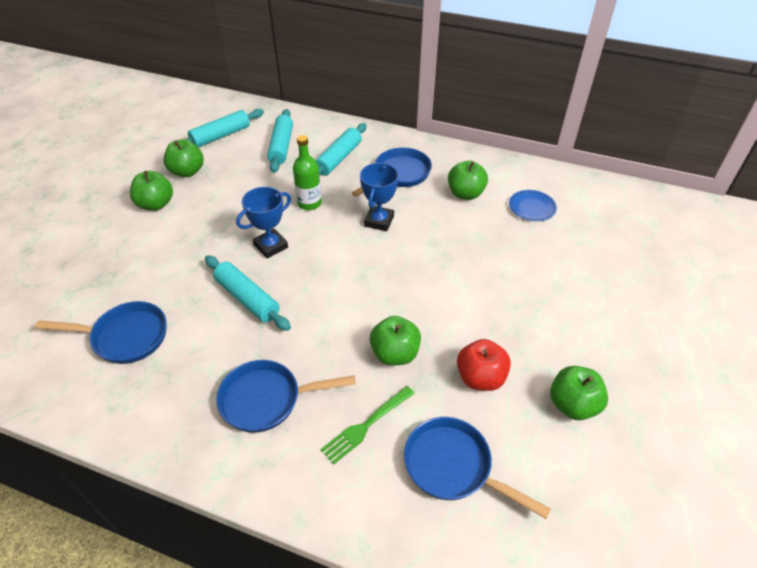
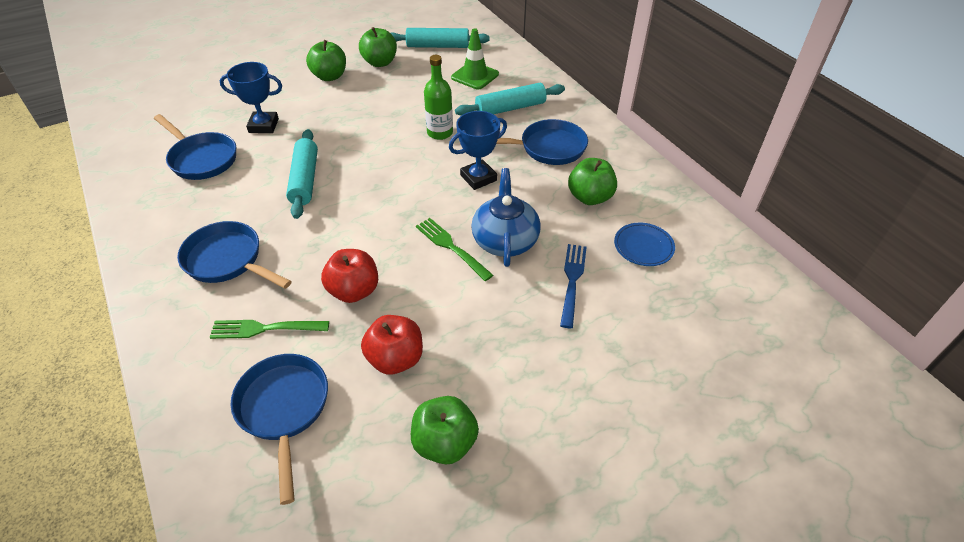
camera: 40 degrees right, 0 degrees up
(271, 246) = (369, 150): blue trophy -> blue trophy (263, 126)
(281, 146) = (475, 76): turquoise rolling pin -> green traffic cone
(395, 354) = (354, 291): green apple -> red apple
(422, 280) = (452, 247): none -> green fork
(449, 254) = (505, 240): none -> blue teapot
(520, 254) = (572, 281): none -> blue fork

